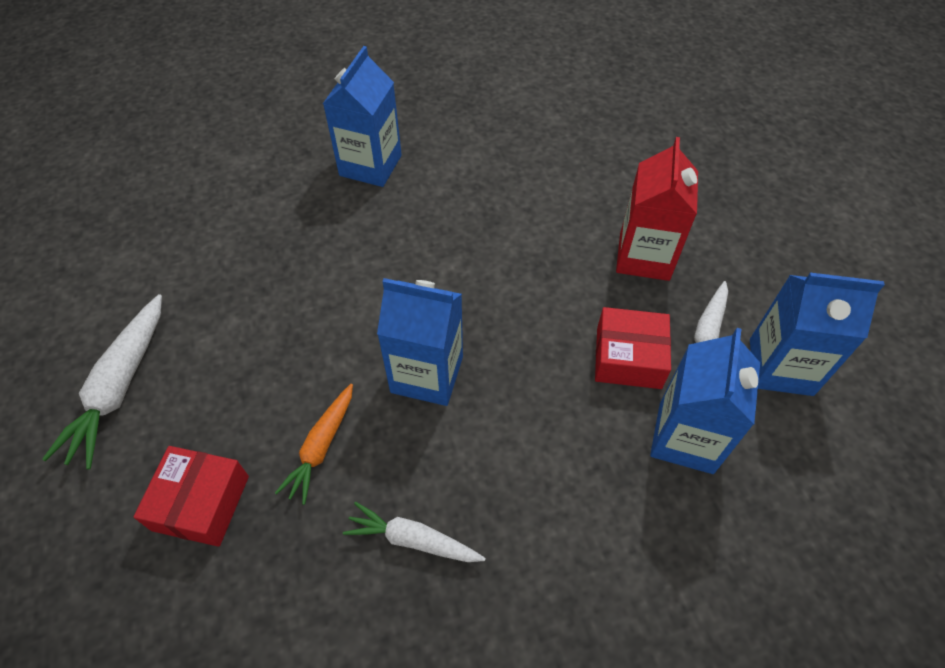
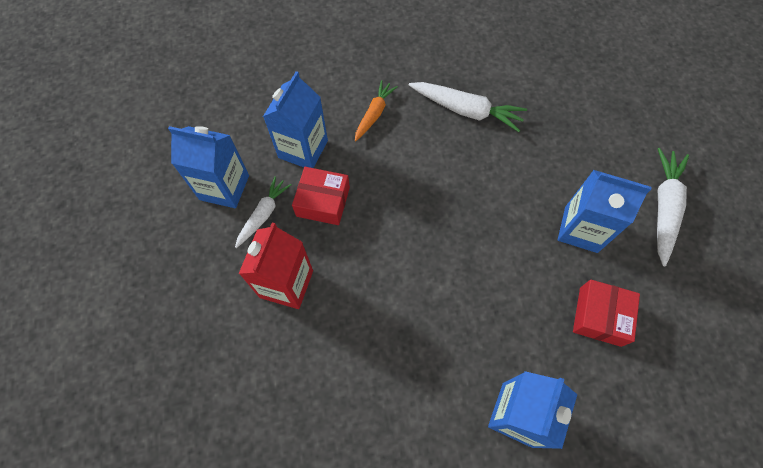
camera: 175 degrees left, 10 degrees up
(201, 503) = (586, 136): red box -> red box (600, 316)
(321, 446) = (523, 161): orange carrot -> orange carrot (374, 114)
(413, 540) = (466, 110): white carrot -> white carrot, size x1.55
(427, 374) = (460, 200): blue carton -> blue carton (581, 229)

